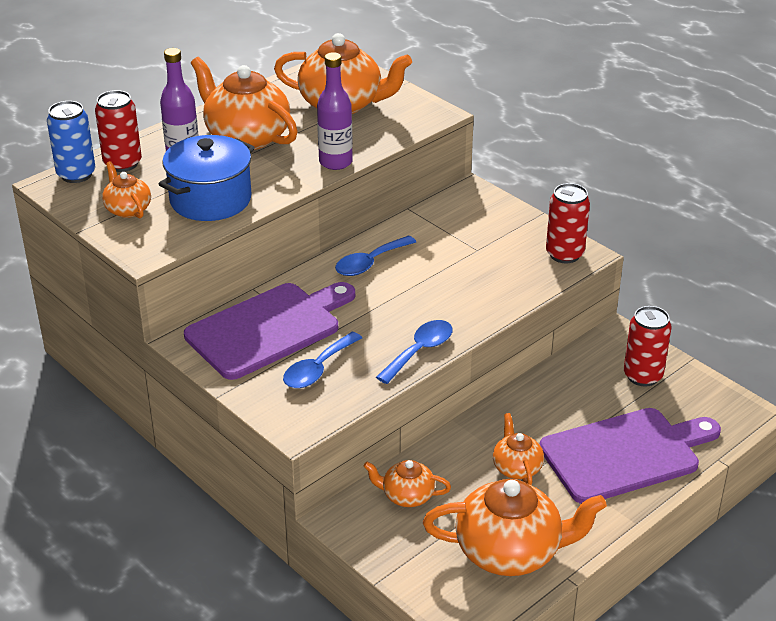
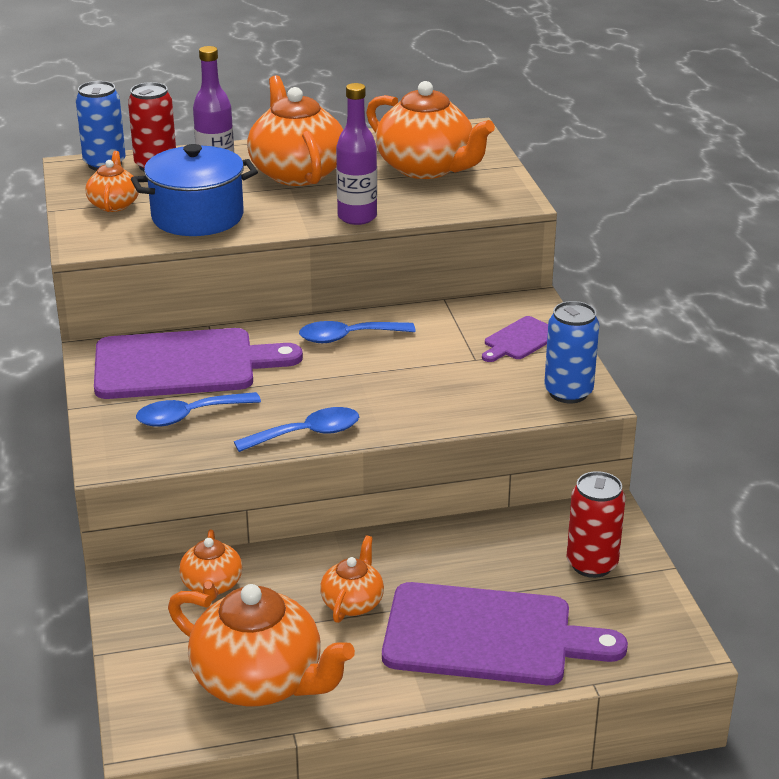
camera: 30 degrees right, 5 degrees down
(407, 496) = (212, 585): orange teapot -> orange teapot turned 135 degrees counterclockwise
(493, 224) = (520, 340): none -> purple cutting board
(564, 254) = (568, 392): red can -> blue can

